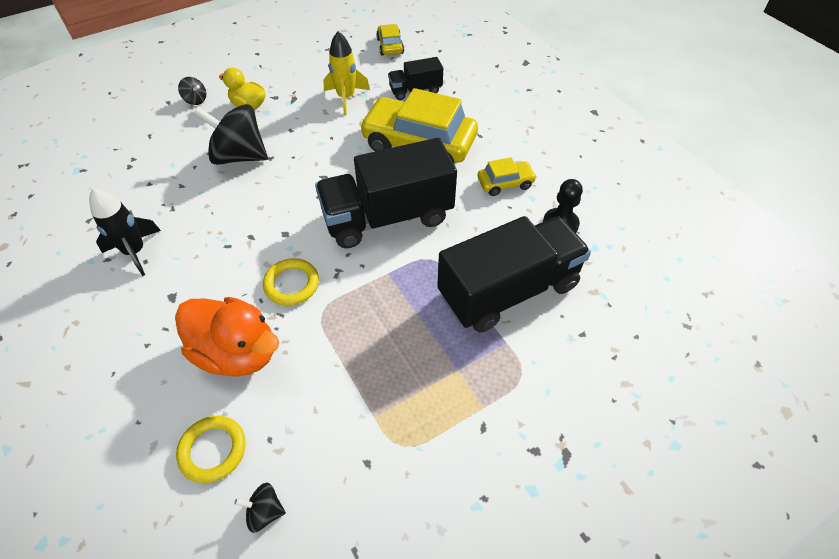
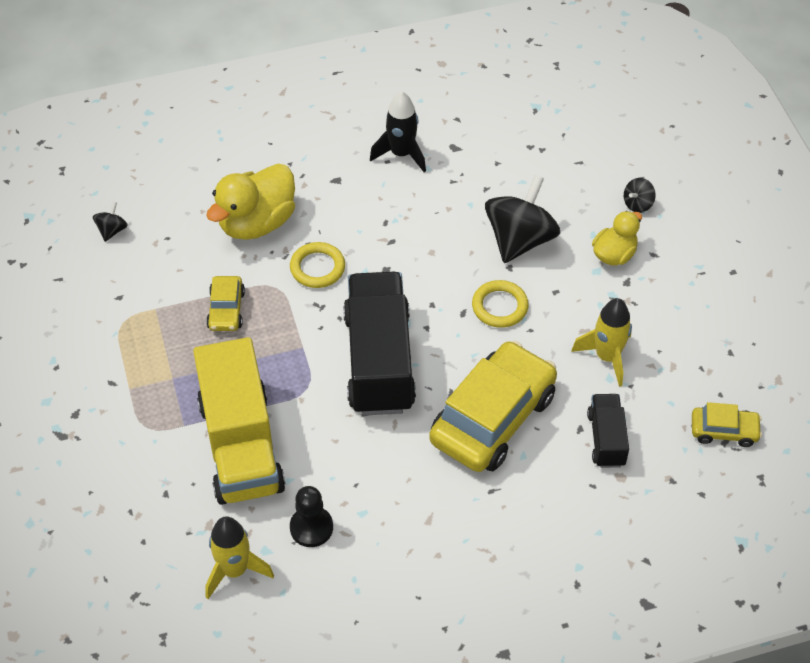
camera: 105 degrees right, 0 degrees up
(213, 450) = (174, 203): yellow ring -> yellow ring (499, 306)
(237, 352) = (257, 223): orange duck -> yellow duck
(505, 183) = (395, 492): yellow car -> yellow car (226, 310)
(508, 290) = (241, 445): black truck -> yellow truck
(623, 262) = (235, 570): none -> yellow rocket

